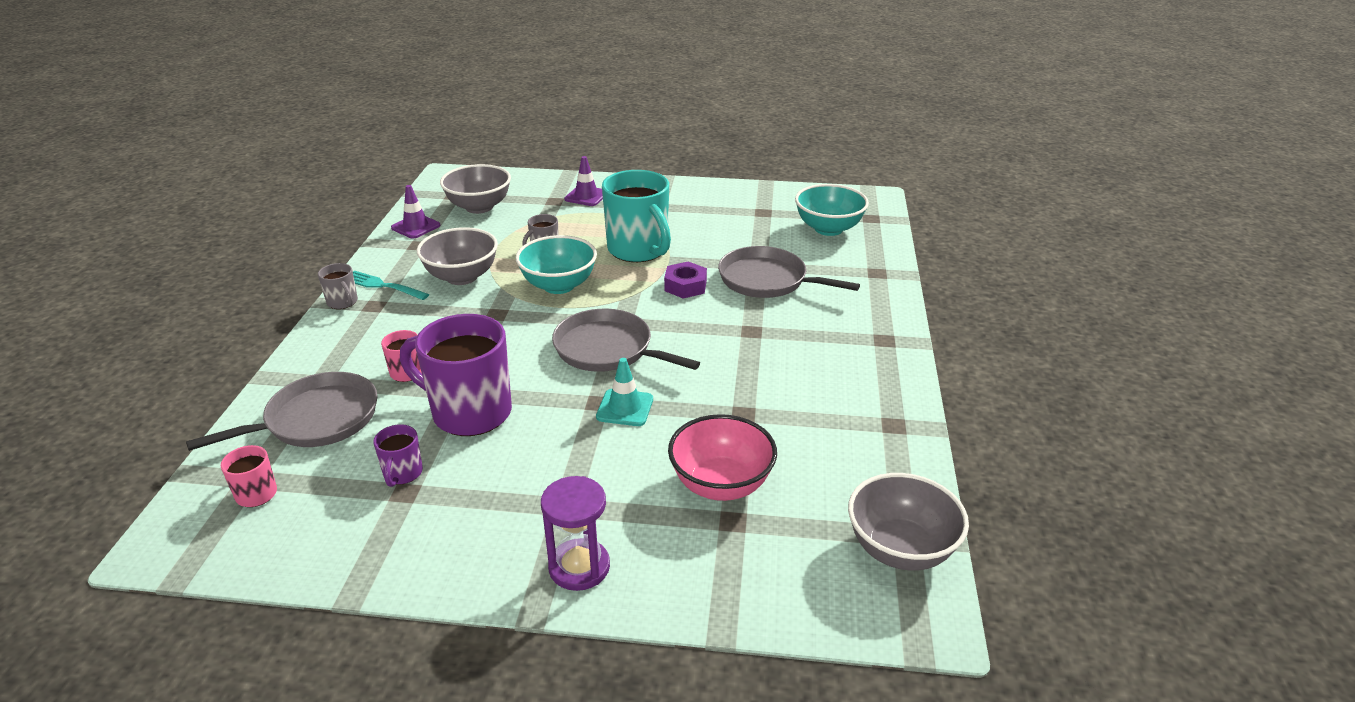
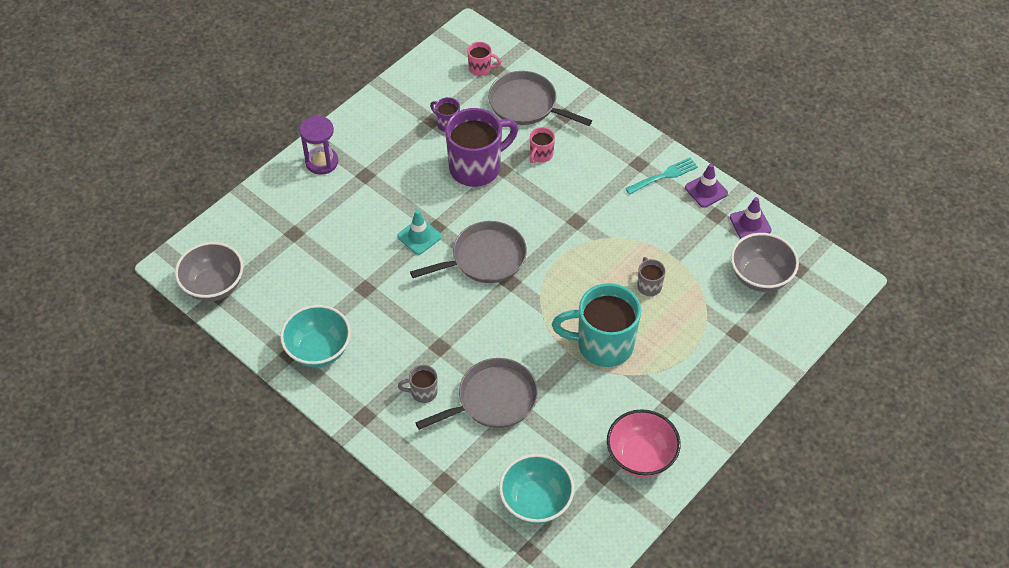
camera: 125 degrees right, 20 degrees up
(317, 419) = (526, 104): grey pan -> grey pan turned 120 degrees clockwise
(343, 302) = (655, 149): grey mug -> grey mug (423, 392)
(462, 277) = (643, 222): grey bowl -> none
(559, 285) = (587, 270): turquoise bowl -> turquoise bowl (318, 350)
(586, 196) = (730, 359): purple traffic cone -> purple traffic cone (706, 190)
(685, 286) = (526, 343): purple nut -> none
(721, 484) = (321, 243): pink bowl -> pink bowl (641, 457)

